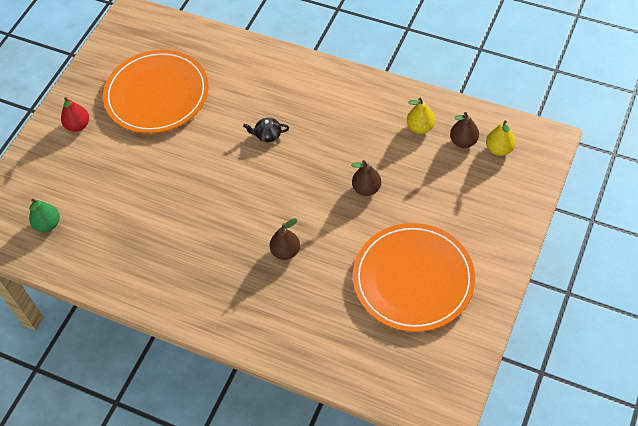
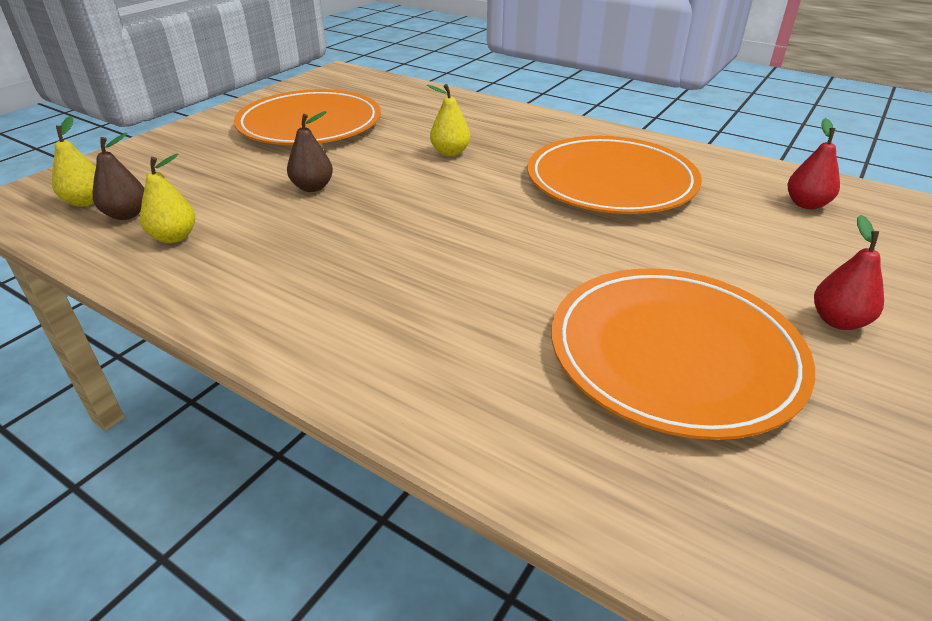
camera: 175 degrees left, 20 degrees down
(48, 224) = (806, 204): green pear -> red pear
(169, 230) = (611, 181): none -> orange plate
(267, 135) = (440, 259): black teapot -> none
(285, 251) = (450, 152): brown pear -> yellow pear

